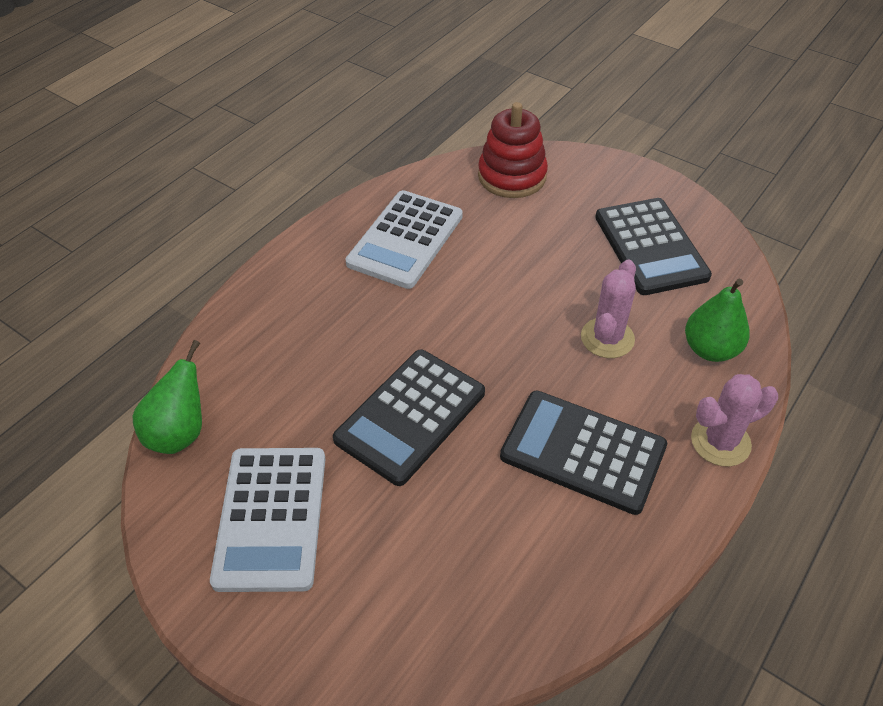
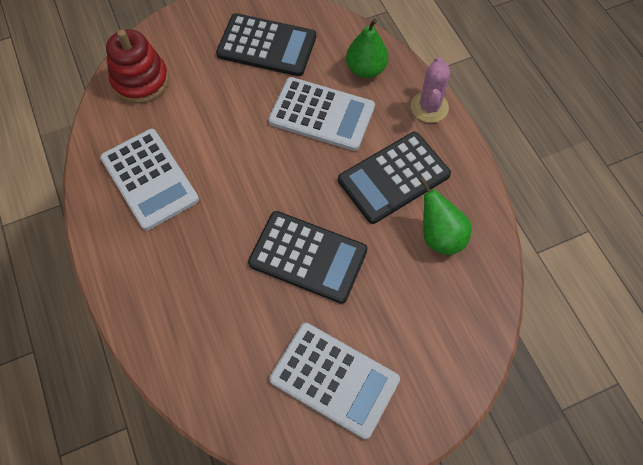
camera: 60 degrees left, 15 degrees up
(180, 433) = (225, 412): green pear -> green pear (439, 236)
(410, 416) = (308, 257): black calculator -> black calculator turned 45 degrees counterclockwise
(607, 338) = (321, 114): pink cactus -> white calculator

